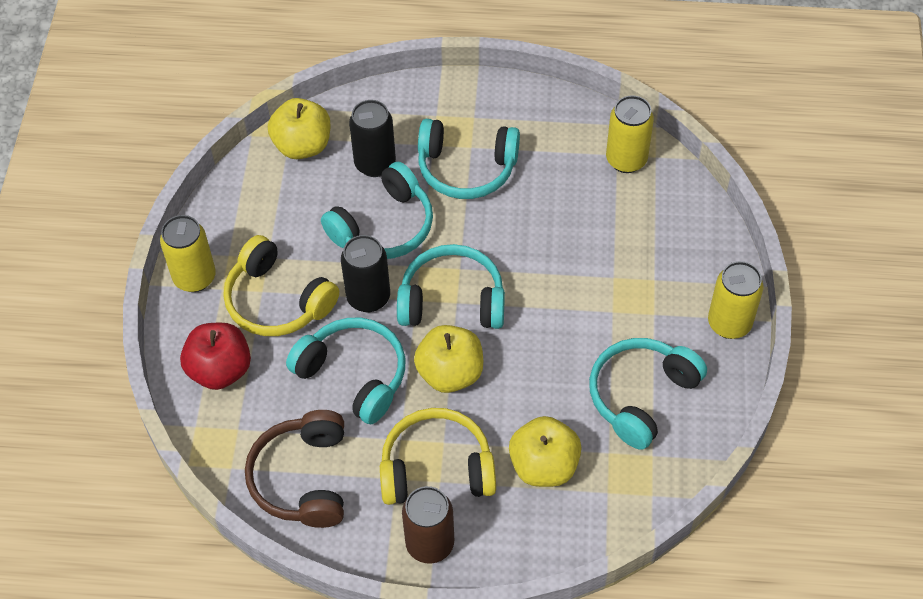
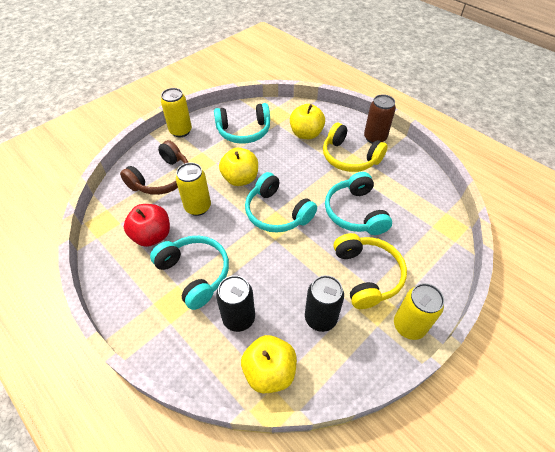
camera: 140 degrees left, 5 degrees down
(220, 370) = (425, 260): red apple -> red apple (152, 236)
(302, 478) = (413, 188): brown headphones -> brown headphones (162, 178)
(368, 297) = (316, 242): black can -> black can (320, 318)
(384, 227) = (272, 274): turquoise headphones -> none
(450, 373) = (309, 185): yellow apple -> yellow apple (240, 179)
(626, 160) = (120, 217): yellow can -> yellow can (198, 207)

